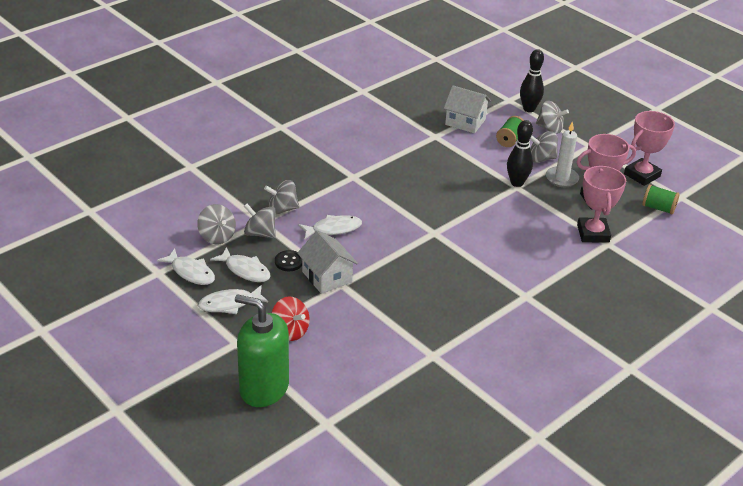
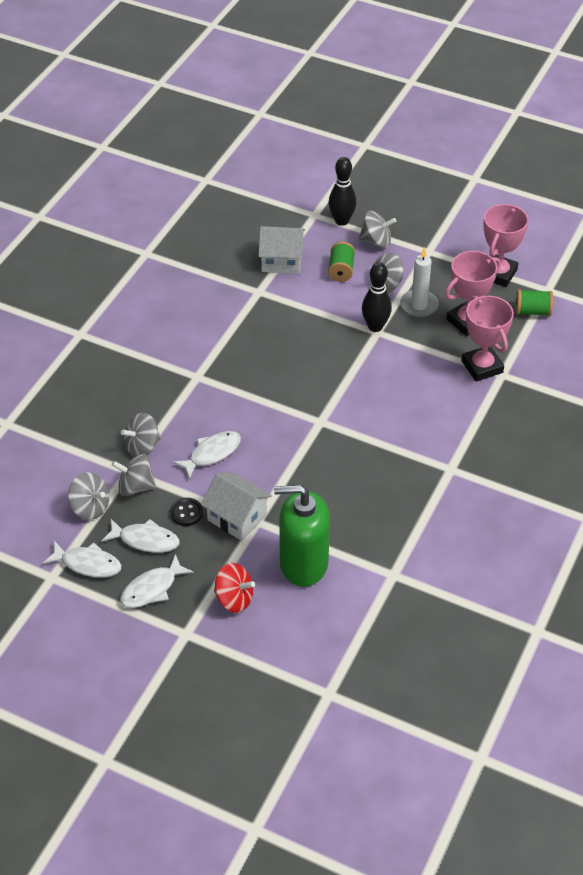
camera: 20 degrees left, 10 degrees up
(264, 388) = (244, 677): green soap dispenser -> green soap dispenser (303, 563)

